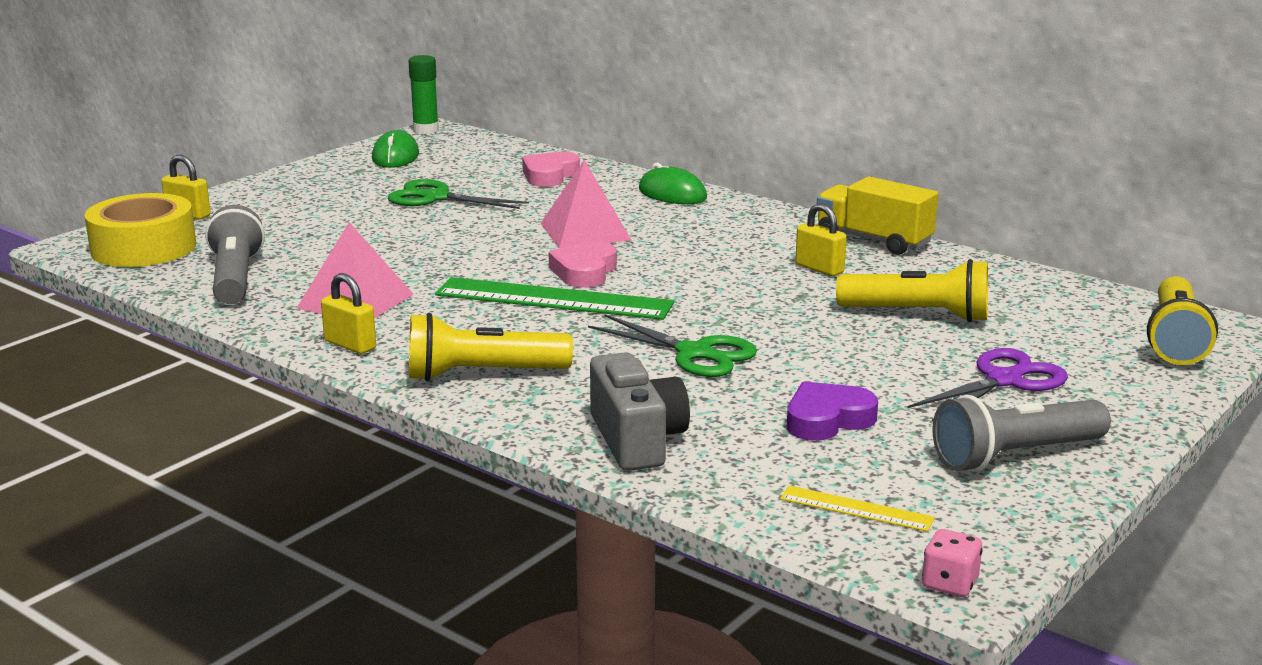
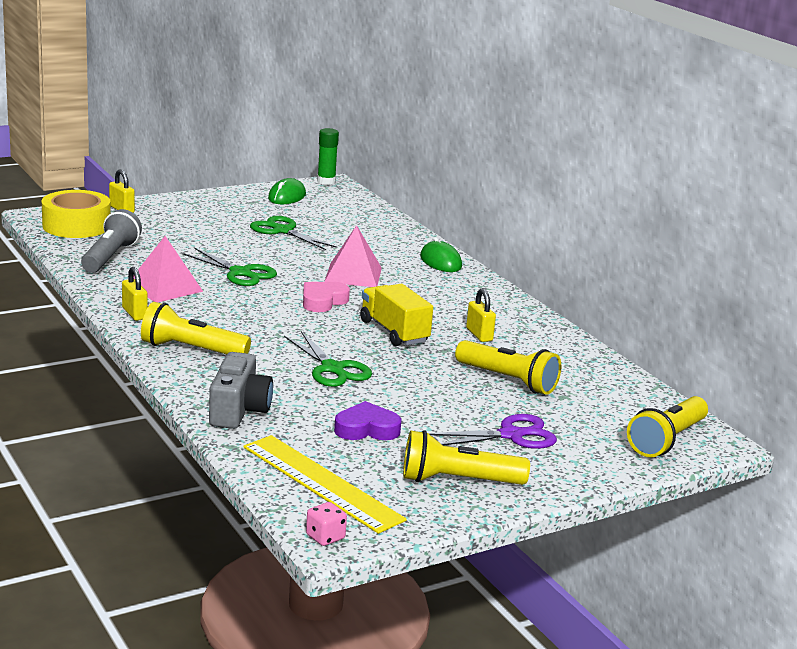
camera: 20 degrees right, 0 degrees up
(439, 260) = (240, 273): none -> green scissors
(550, 175) = (373, 231): pink heart -> none
(553, 299) = (284, 314): green ruler -> none
(856, 509) = (321, 483): yellow ruler -> yellow ruler, size x2.07
(873, 240) = (541, 324): yellow truck -> yellow truck (394, 332)
(1015, 456) = (458, 480): grey flashlight -> yellow flashlight

